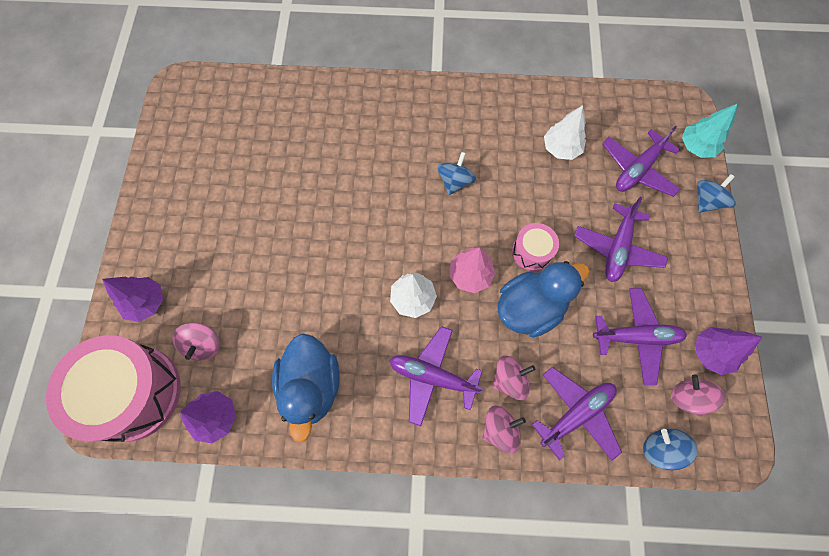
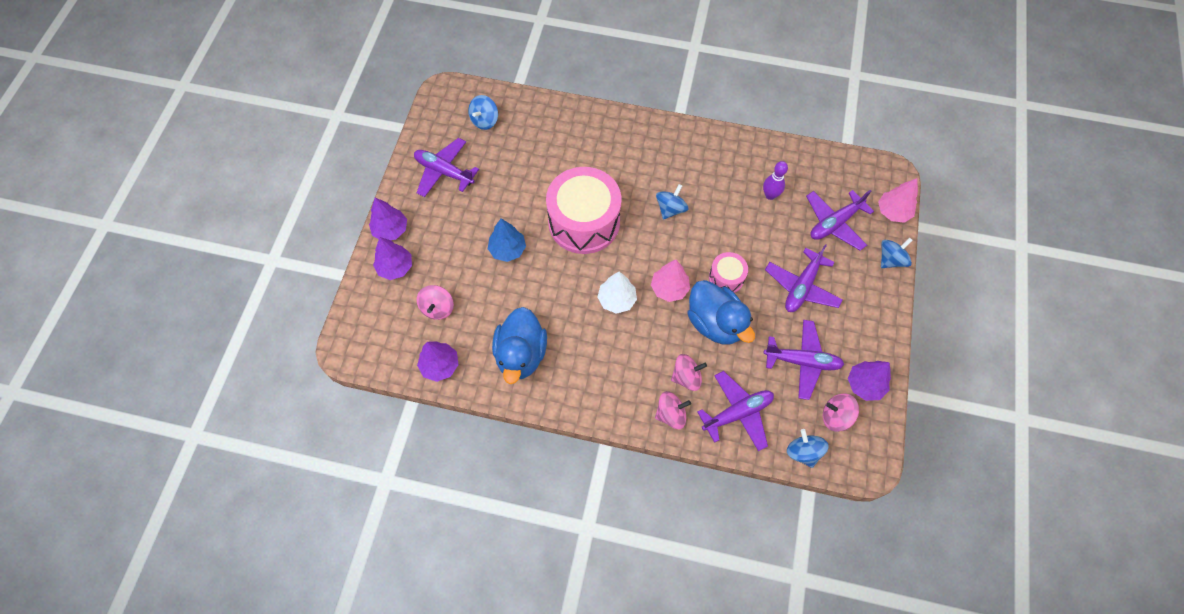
camera: 10 degrees right, 5 degrees down
(133, 393) = (377, 336): pink drum -> pink drum (584, 222)
(135, 258) = (391, 230): none -> purple tree
(229, 111) = (485, 120): none -> blue spinning top
(277, 259) = (507, 249): none -> blue tree
(432, 376) = (622, 364): purple plane -> purple plane (444, 172)
(530, 308) = (715, 323): blue duck -> blue duck turned 75 degrees clockwise
(561, 148) = (770, 195): white tree -> purple bowling pin
(687, 397) = (835, 416): pink spinning top -> pink spinning top turned 60 degrees counterclockwise
(696, 147) = (893, 212): turquoise tree -> pink tree

